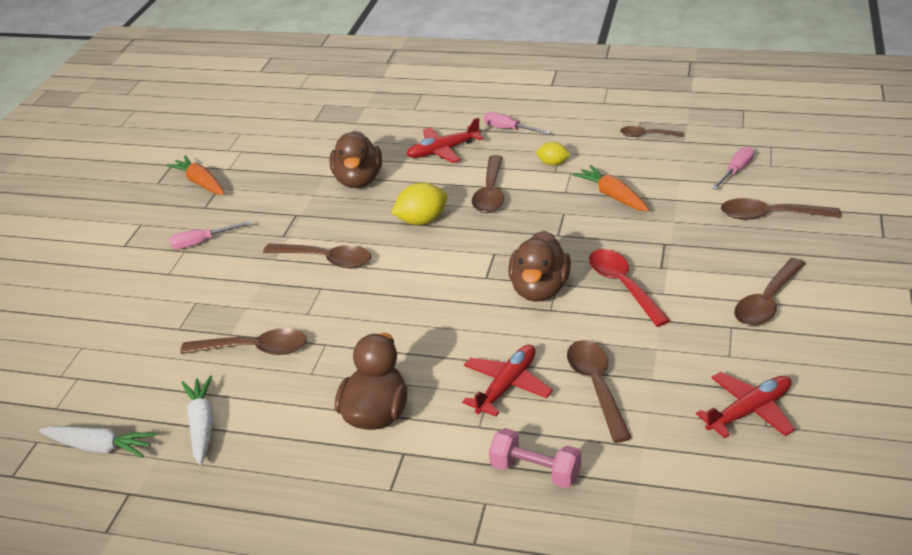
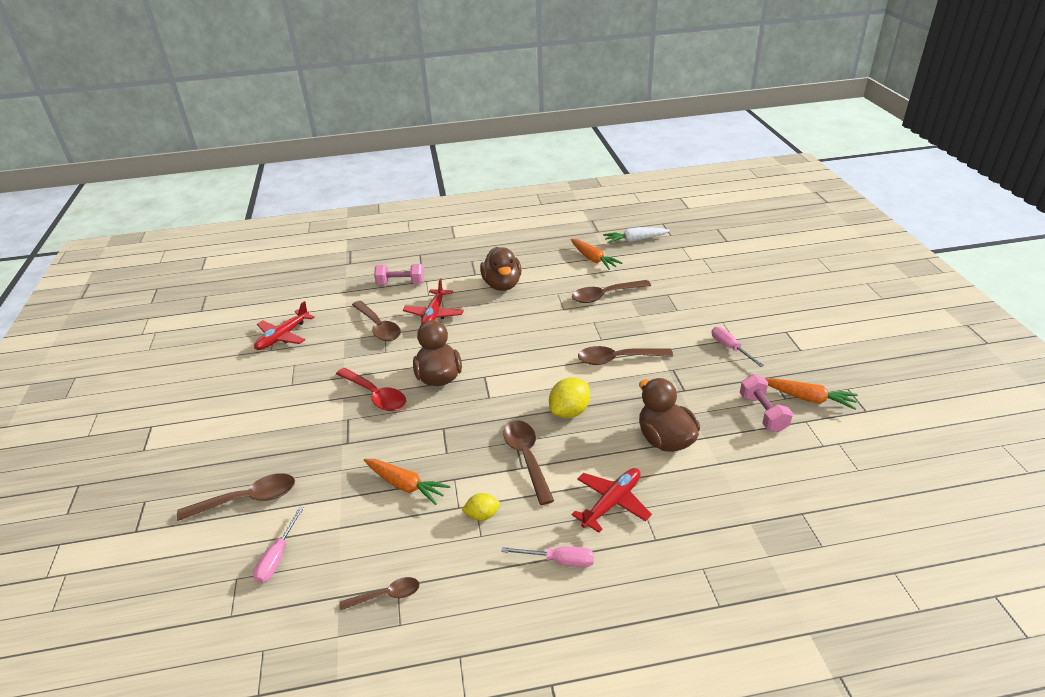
camera: 155 degrees right, 0 degrees up
(201, 242) = (730, 348): pink screwdriver -> pink screwdriver turned 75 degrees counterclockwise
(202, 425) = (593, 259): white carrot -> orange carrot
(253, 181) = (763, 413): none -> pink dumbbell
(767, 302) = (263, 409): brown spoon -> none

